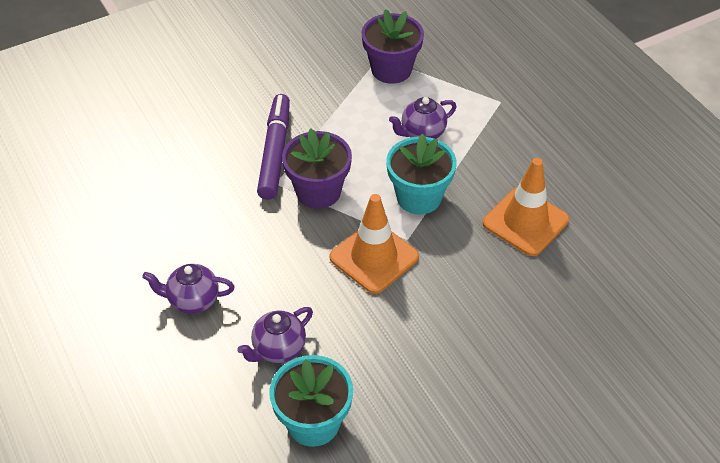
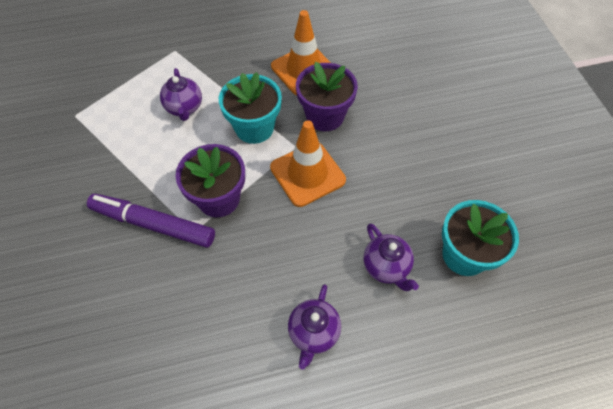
camera: 75 degrees left, 10 degrees up
(391, 70) = (96, 110): purple flower pot -> purple flower pot (325, 116)

